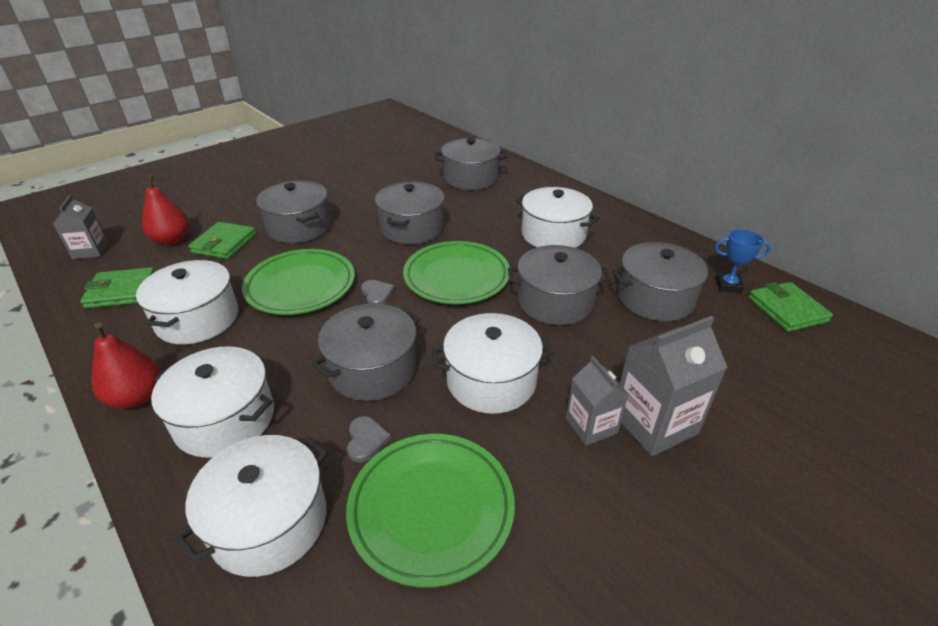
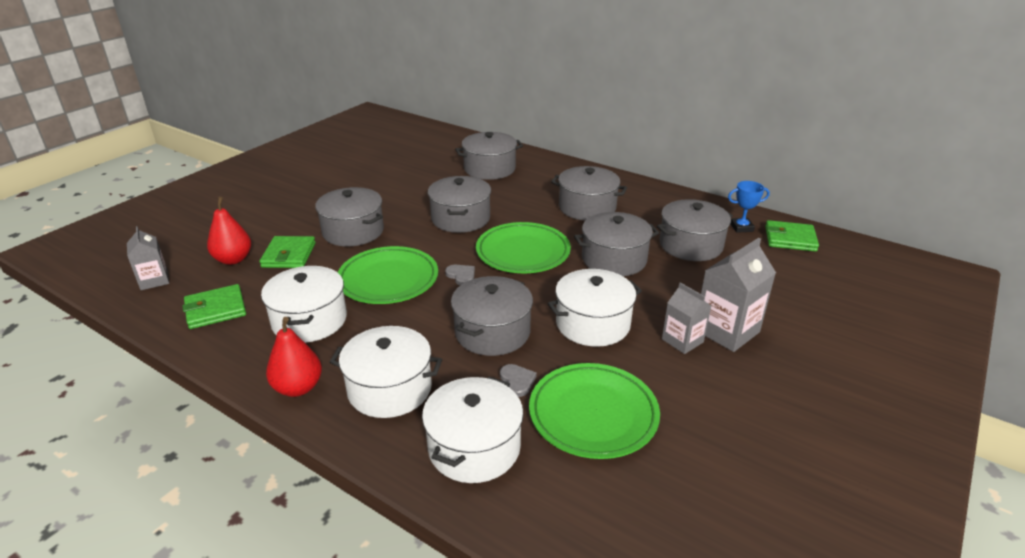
camera: 15 degrees left, 5 degrees down
(553, 234) = (587, 207): white pot -> grey pot
(787, 309) = (790, 239): green wallet -> green wallet turned 45 degrees counterclockwise

